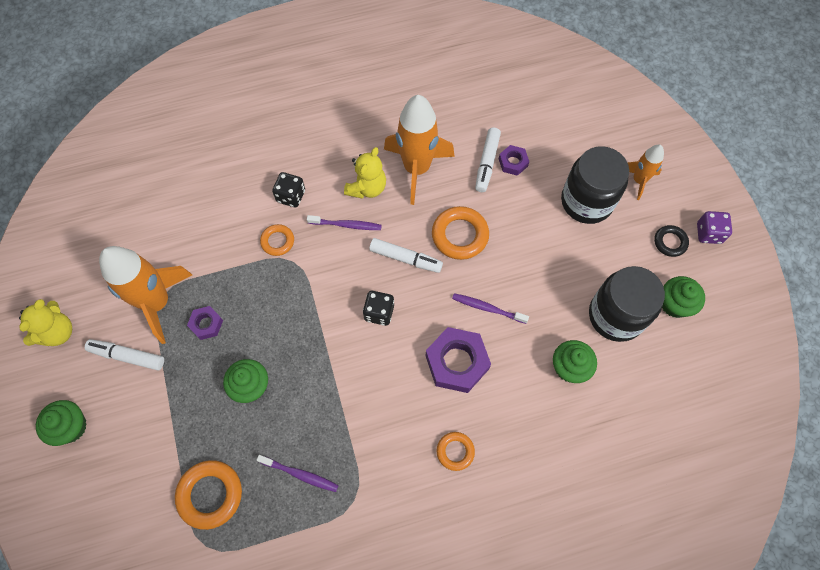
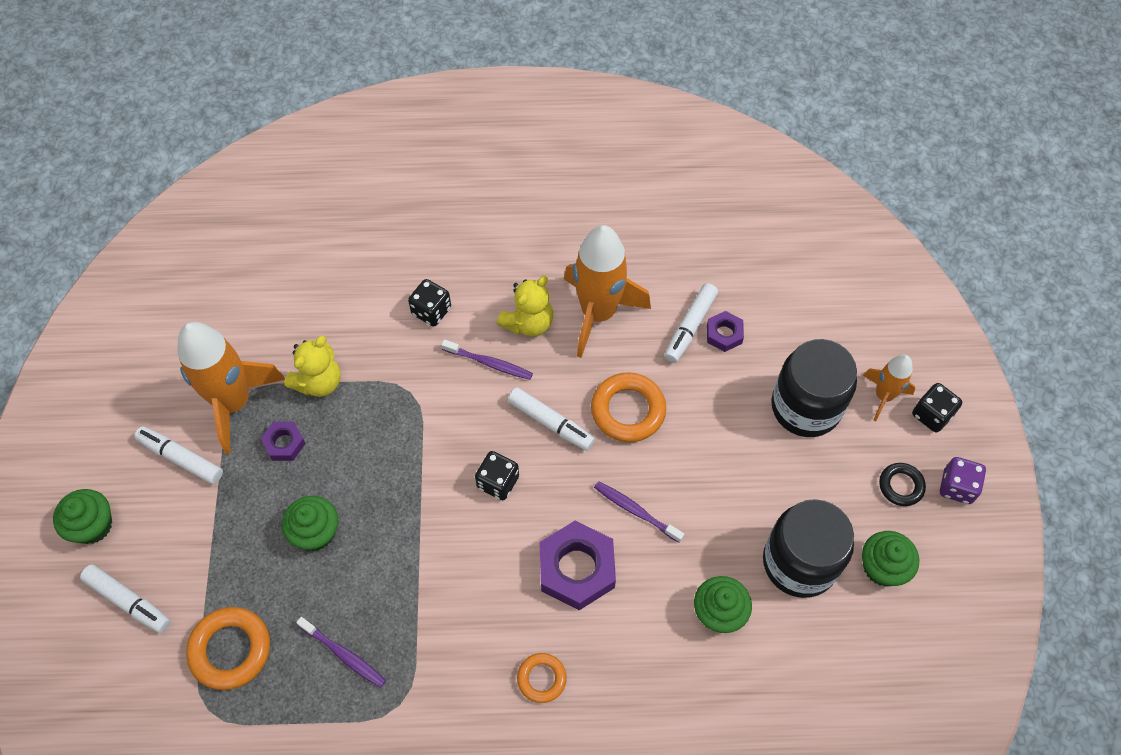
camera: 15 degrees right, 5 degrees down
(57, 332) = (109, 409): yellow teddy bear -> yellow teddy bear (319, 382)
(117, 479) = (128, 601): none -> white marker
(277, 241) = (399, 363): orange ring -> none
(676, 186) = (931, 415): none -> black dice

